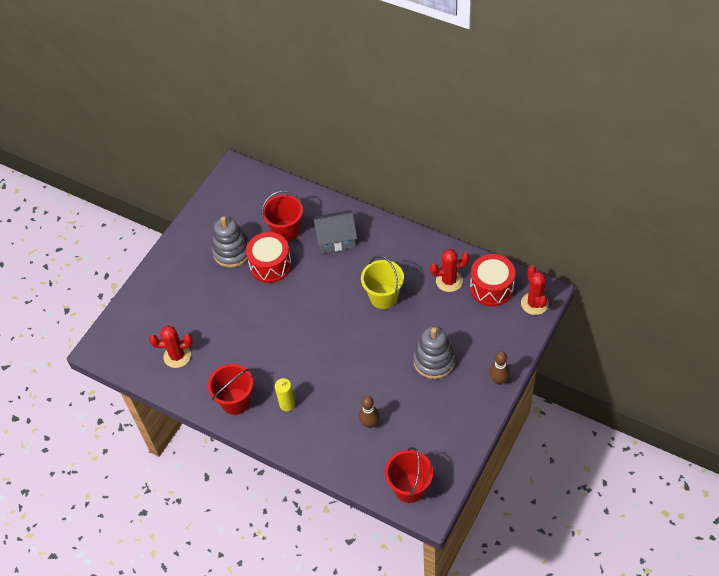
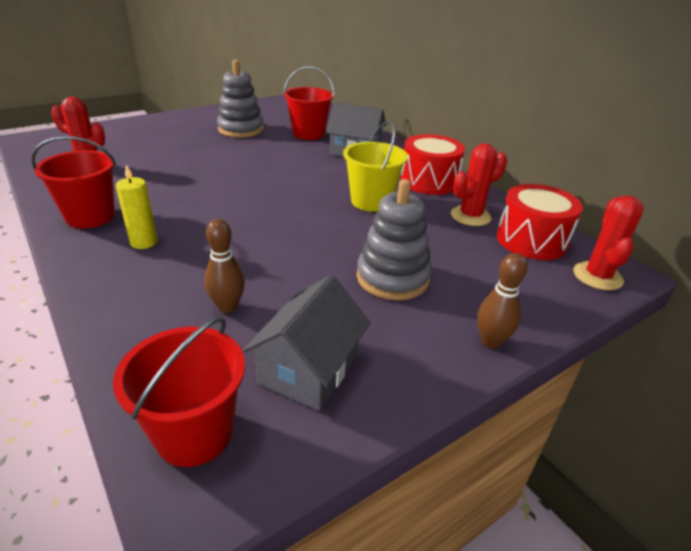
camera: 20 degrees right, 20 degrees down
(270, 265) = (267, 146): red drum -> red drum (429, 181)
(431, 437) = (309, 369): none -> grey house
(449, 281) = (470, 216): red cactus -> red cactus turned 45 degrees counterclockwise

